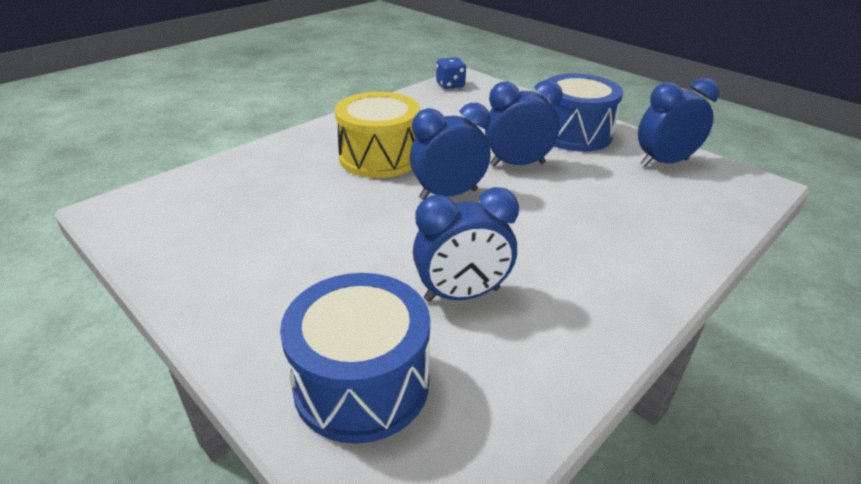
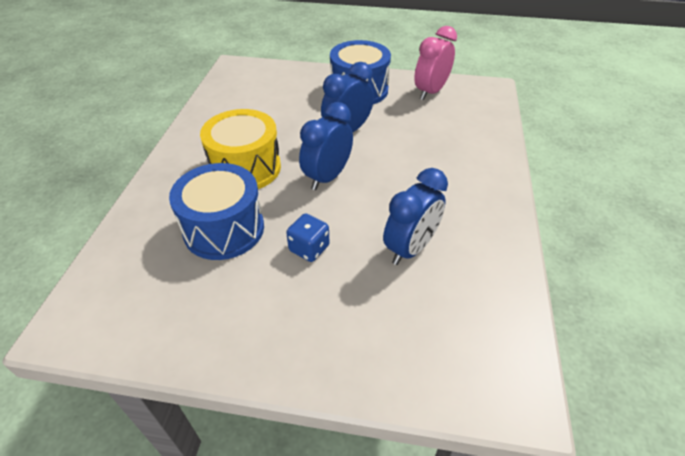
camera: 35 degrees left, 10 degrees up
(362, 383) = (416, 342): blue drum -> blue drum (224, 229)
(450, 85) = (229, 77): blue dice -> blue dice (309, 248)
(664, 162) = (430, 92): blue clock -> pink clock

